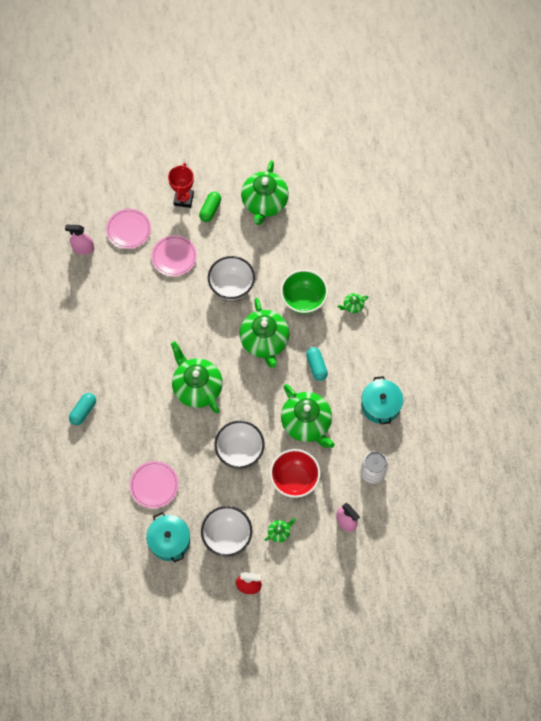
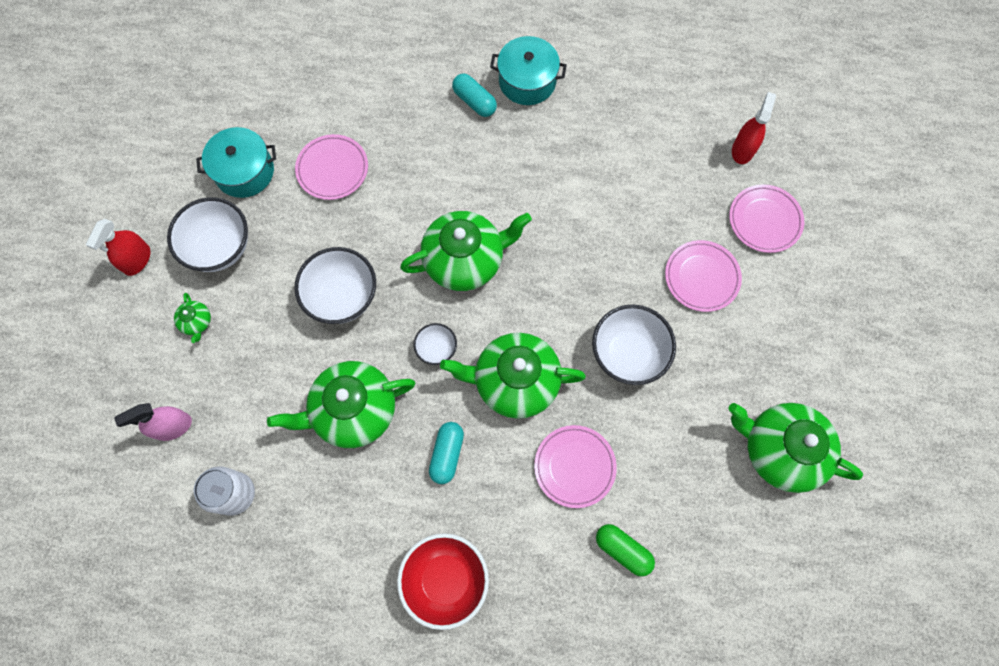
camera: 105 degrees right, 5 degrees up
(83, 248) = (743, 150): pink spray bottle -> red spray bottle
(183, 199) = (809, 316): red trophy -> none
(210, 210) = (781, 354): green capsule -> green capsule (623, 550)
(257, 388) = (436, 349): none -> white bowl
(294, 479) = (269, 366): red bowl -> red bowl (445, 579)
(303, 300) = (574, 466): green bowl -> pink plate
(316, 366) = (447, 454): turquoise capsule -> turquoise capsule turned 75 degrees counterclockwise
(352, 306) = (542, 551): green teapot -> none
(380, 405) = (344, 544): turquoise pot -> turquoise pot (527, 81)

